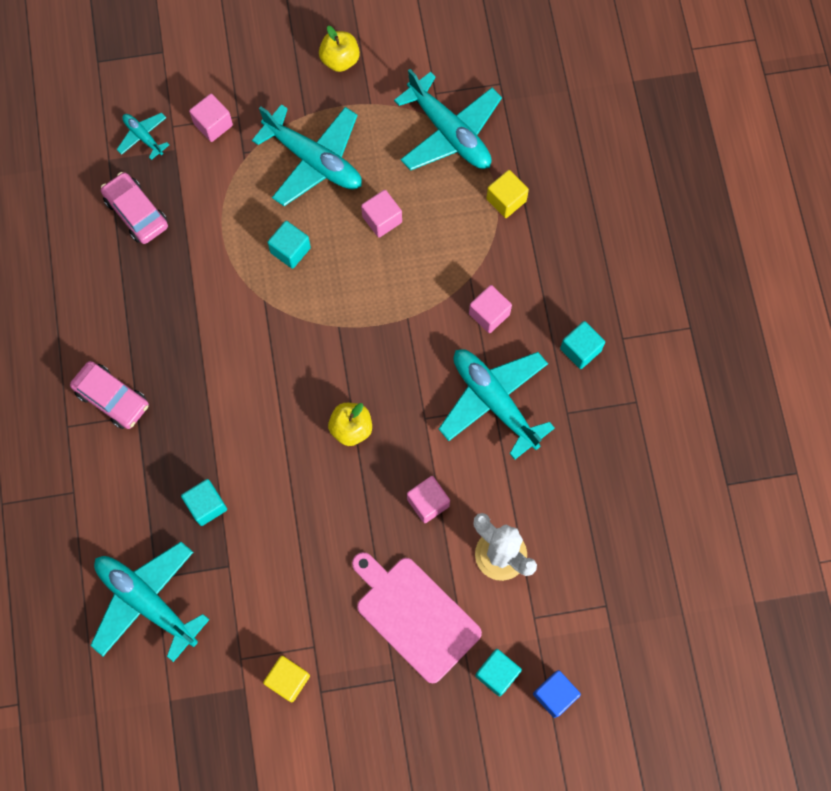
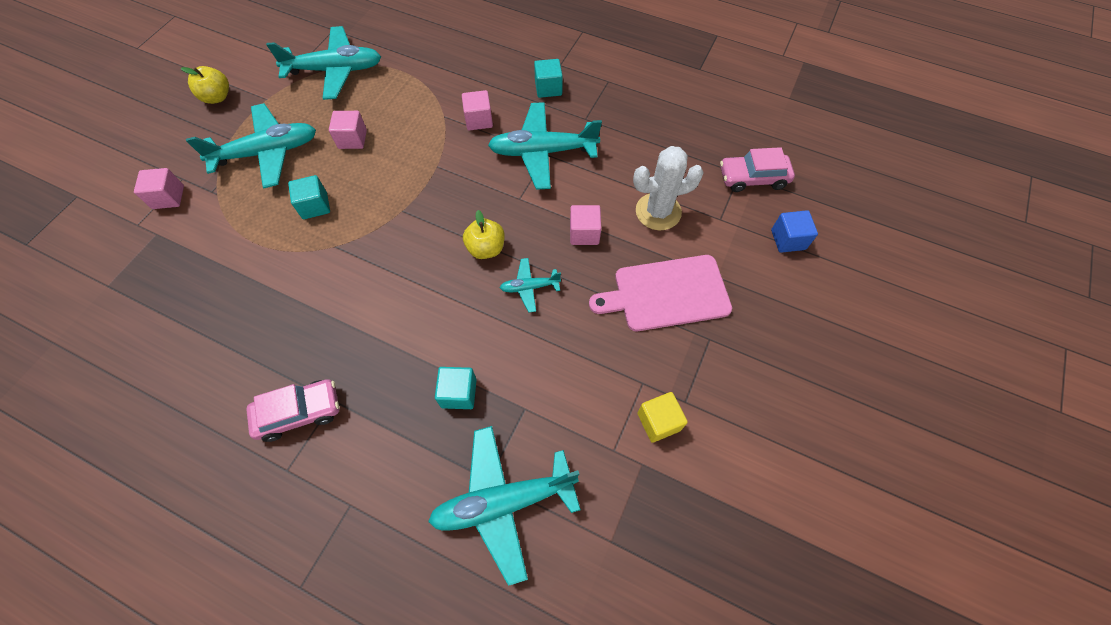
camera: 55 degrees left, 10 degrees down
(136, 213) = (171, 292): pink car -> pink car (753, 178)
(143, 137) = (120, 249): turquoise plane -> turquoise plane (529, 287)
(497, 673) = (749, 266): turquoise cube -> none
(506, 200) = (411, 68): yellow cube -> none

